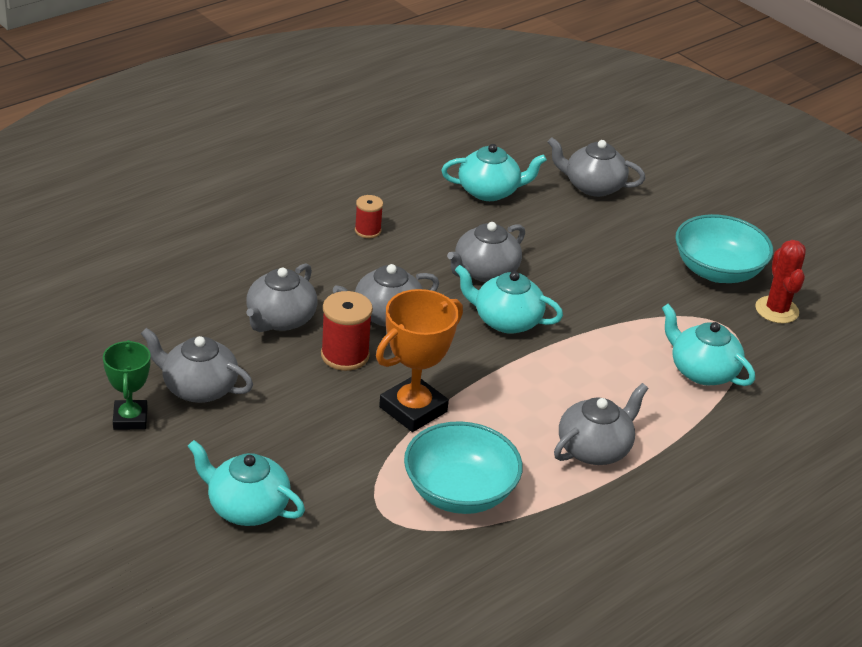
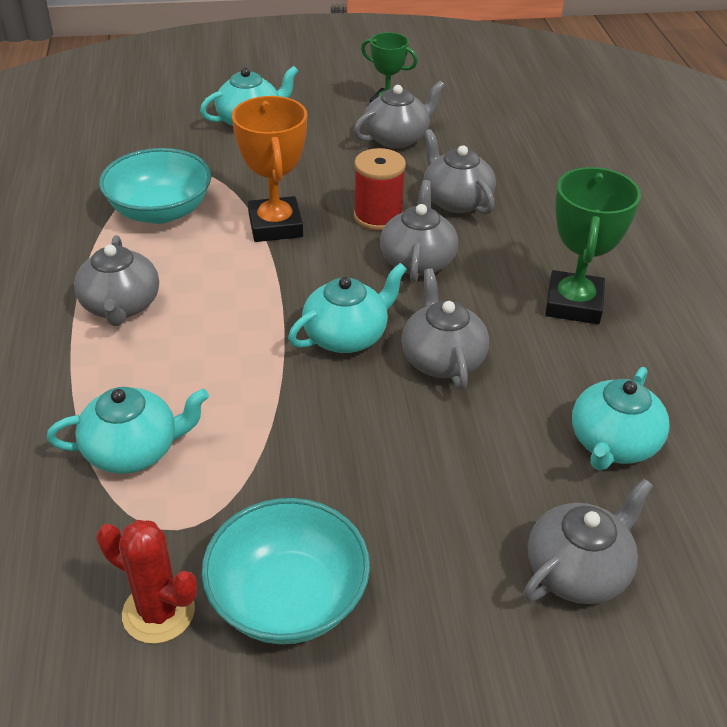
camera: 125 degrees right, 5 degrees up
(368, 231) = (573, 304): red spool -> green trophy

